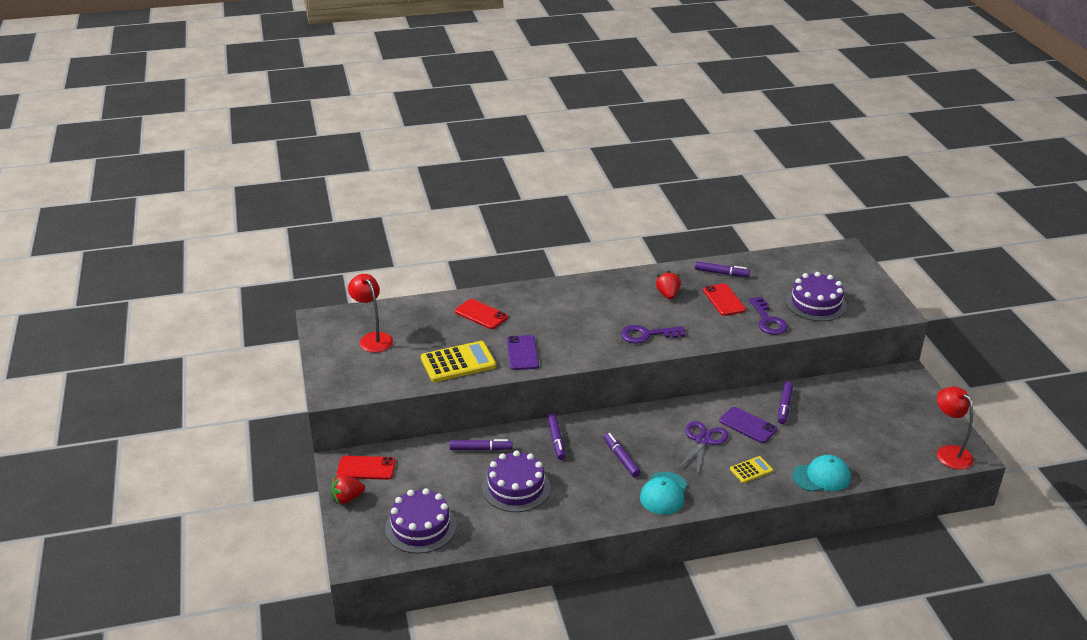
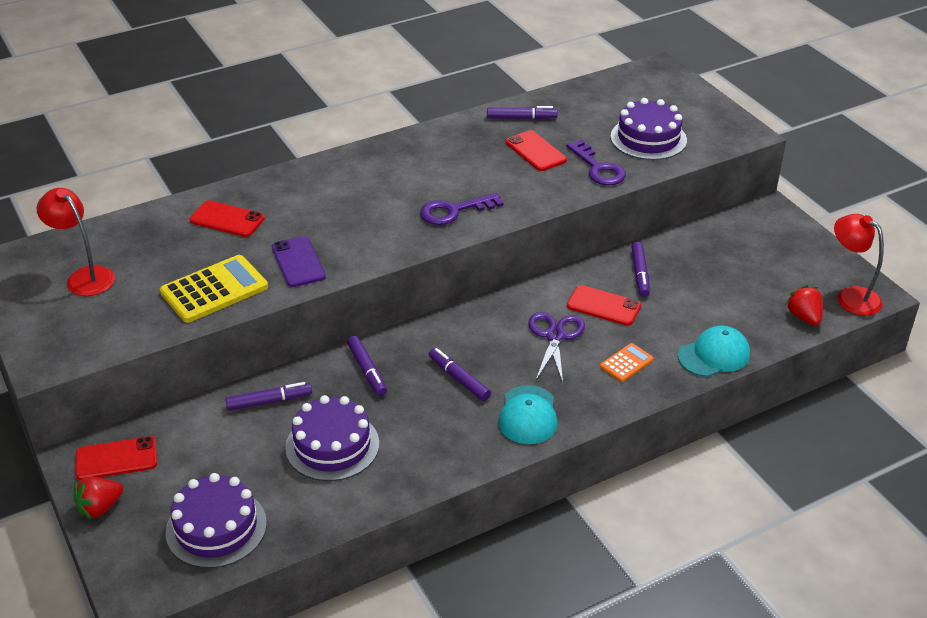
camera: 15 degrees left, 5 degrees up
(668, 295) = (463, 155): red strawberry -> red strawberry (804, 317)
(748, 425) = (603, 306): purple phone -> red phone
(751, 470) = (626, 363): yellow calculator -> orange calculator

